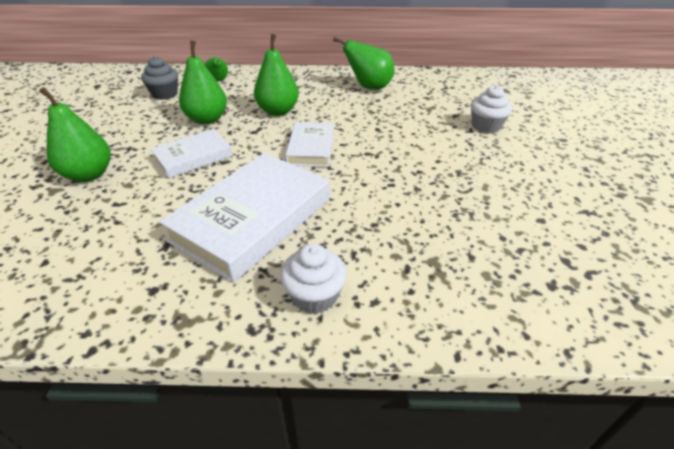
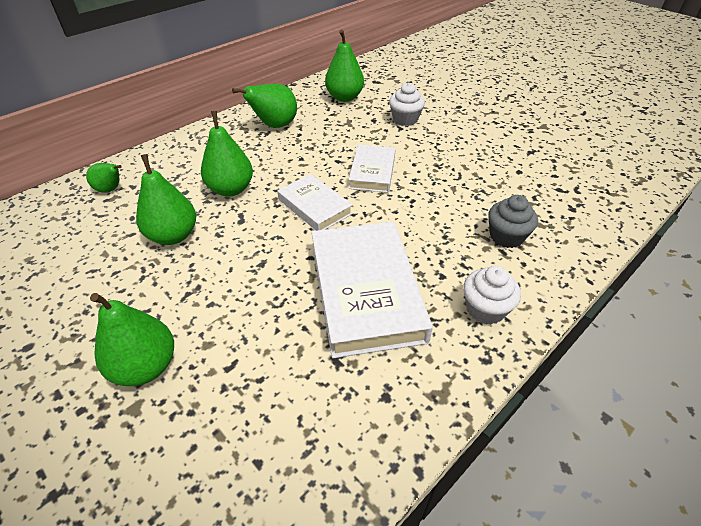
camera: 45 degrees left, 5 degrees up
(165, 94) = (70, 237): grey cupcake -> grey cupcake (506, 236)
(193, 157) = (226, 278): white book -> white book (372, 172)
(455, 90) = (344, 97): none -> green pear

